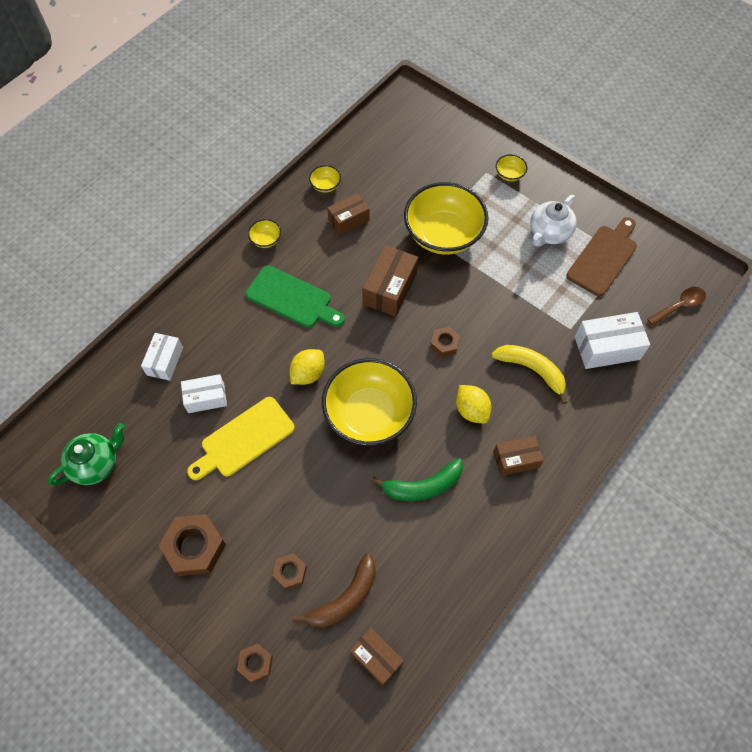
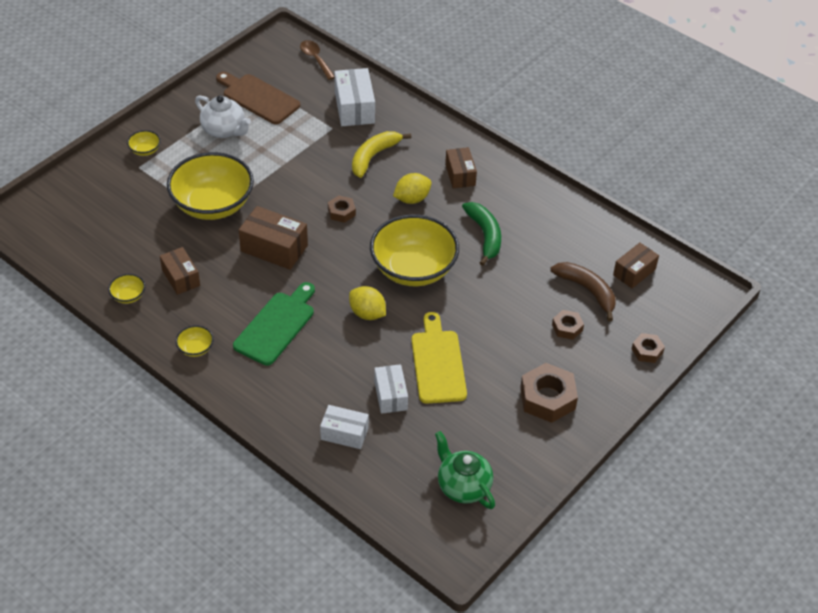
camera: 90 degrees left, 15 degrees down
(244, 439) = (437, 363): yellow cutting board -> yellow cutting board turned 150 degrees counterclockwise

